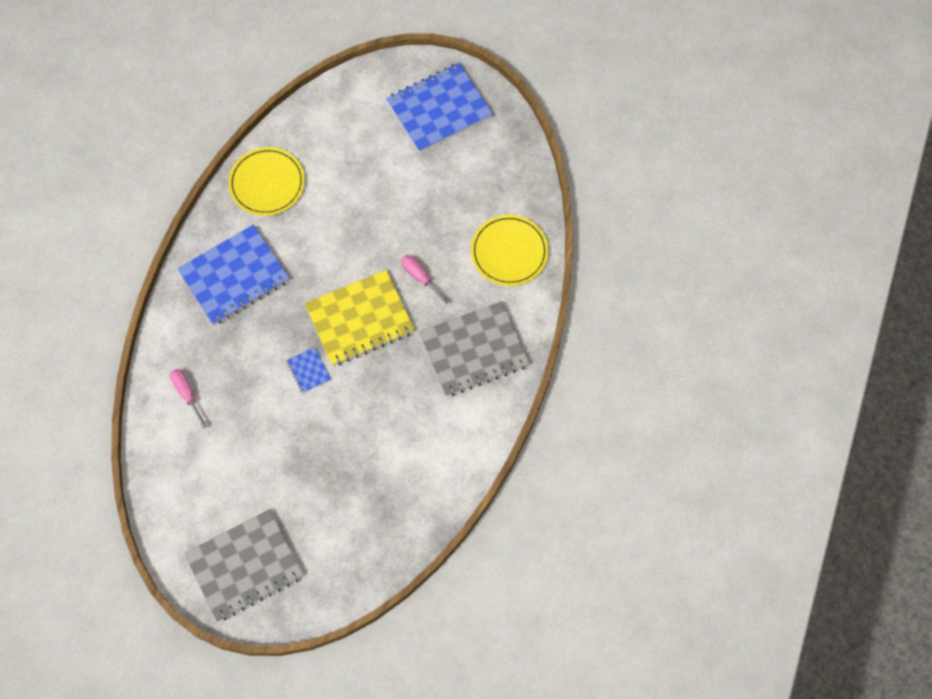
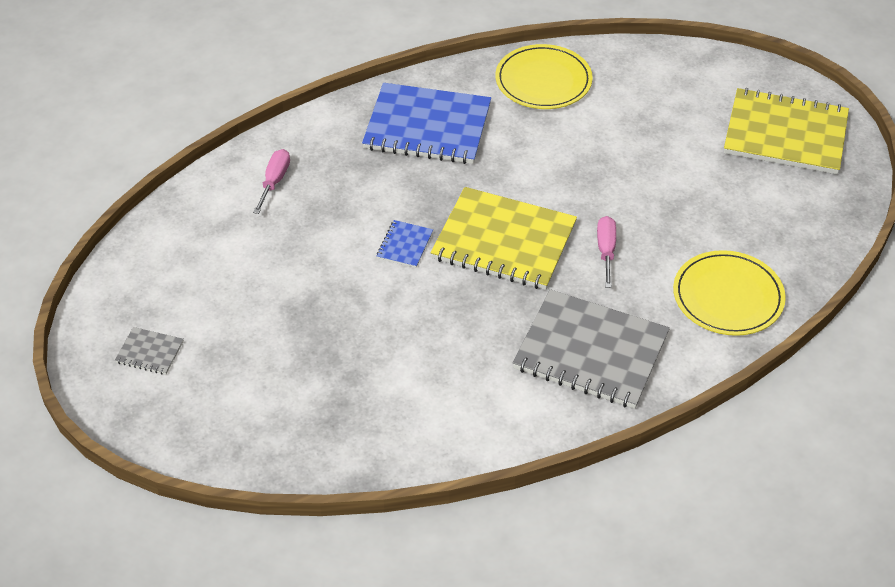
camera: 45 degrees right, 20 degrees down
(244, 566) = (150, 352): grey notebook -> grey notebook, size x0.43
(439, 109) = (785, 134): blue notebook -> yellow notebook

